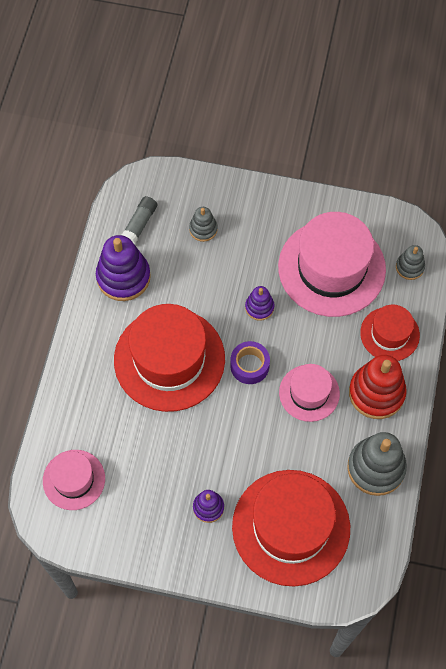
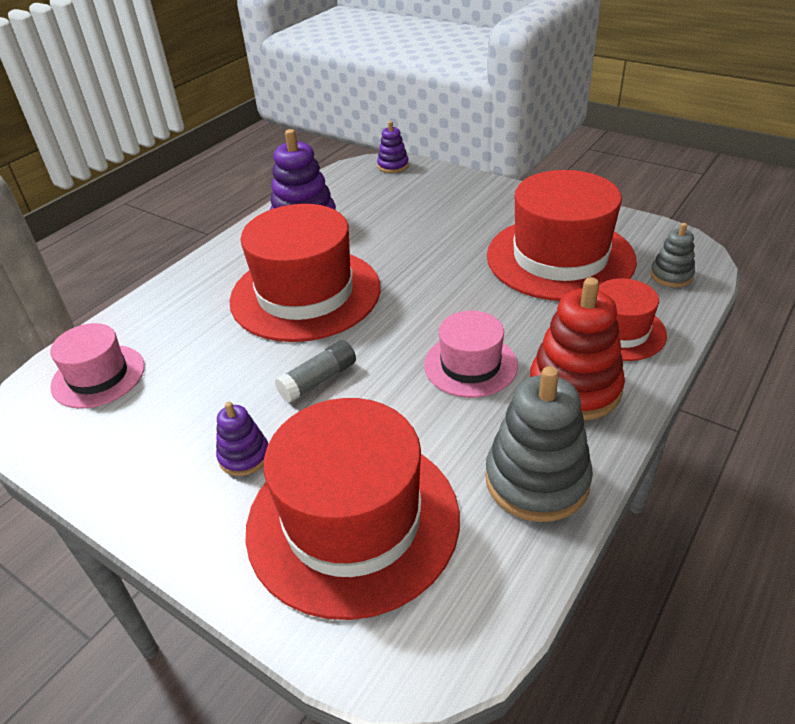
camera: 25 degrees right, 25 degrees down
(139, 224) = (351, 190): grey glue stick -> grey glue stick (318, 380)
(203, 229) = (418, 204): grey stacking toy -> none
(249, 366) = (402, 320): purple tape -> none
(259, 307) = (447, 273): purple stacking toy -> purple stacking toy (393, 166)
(331, 268) = (560, 258): pink hat -> red hat

